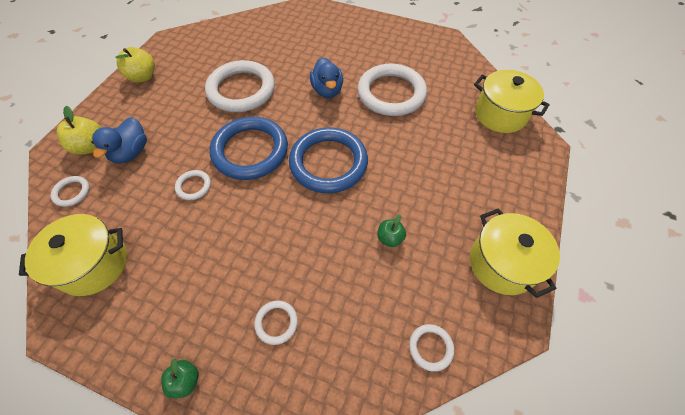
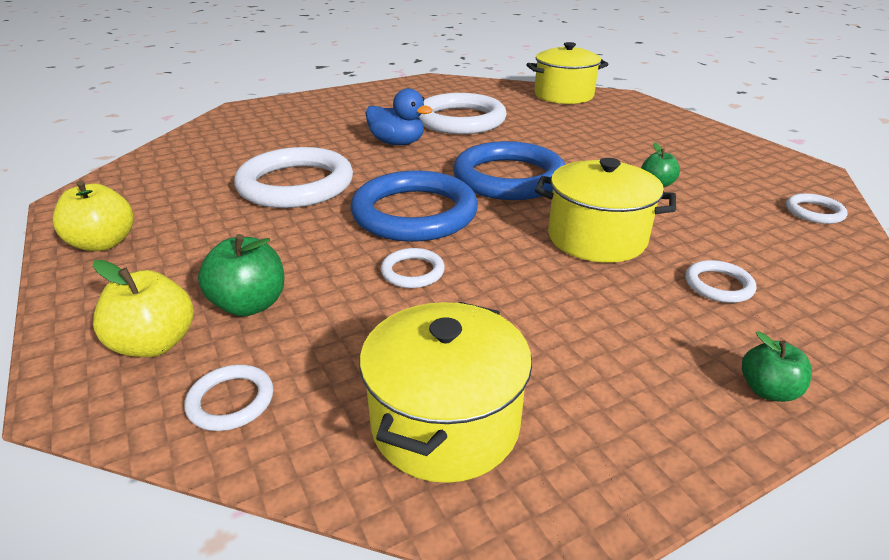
camera: 50 degrees left, 25 degrees down
(131, 152) = (250, 304): blue duck -> green apple
(502, 263) = (738, 152): yellow pot -> yellow pot (596, 238)

